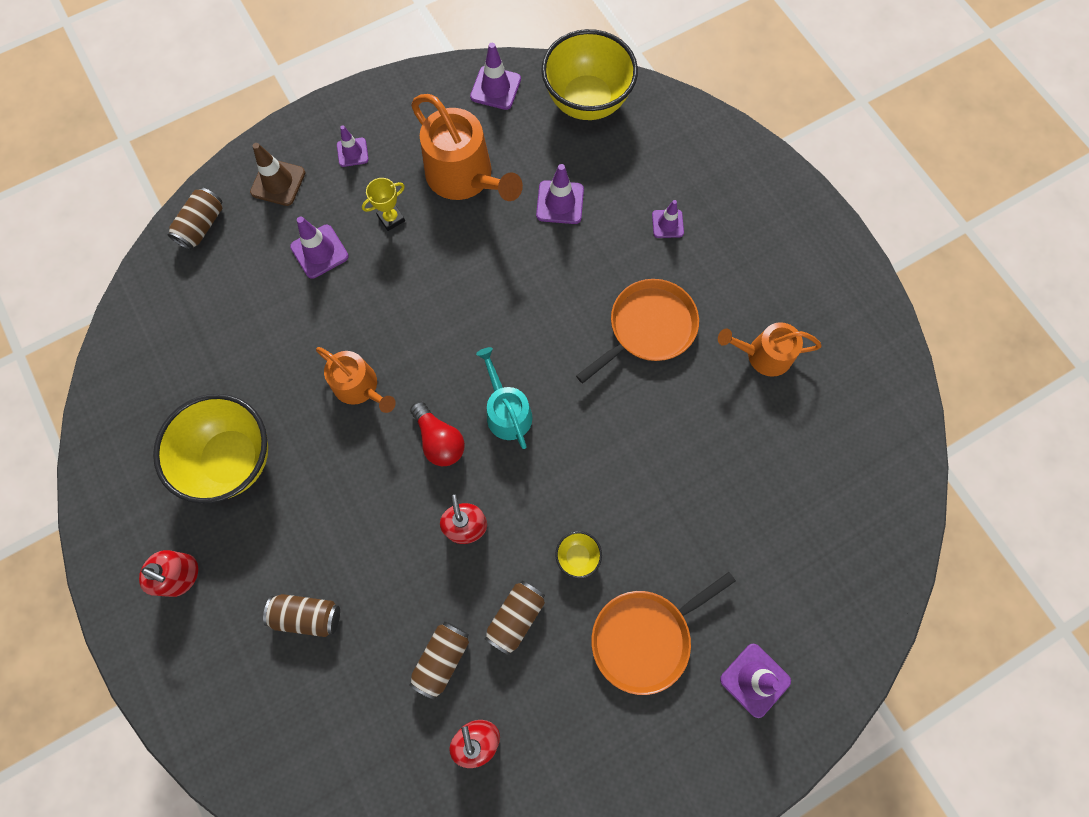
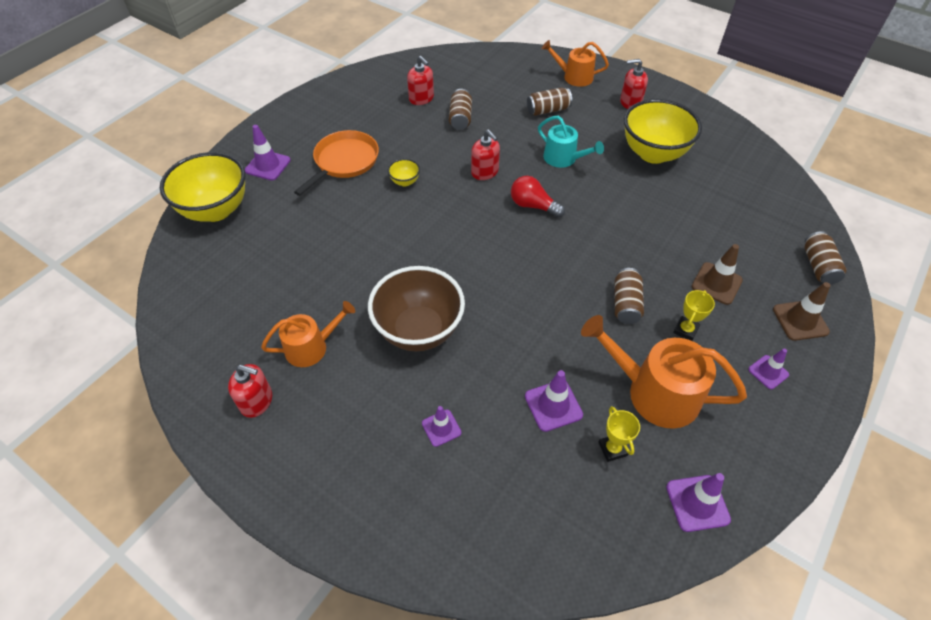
camera: 155 degrees right, 20 degrees down
(319, 251) = (716, 283): purple traffic cone -> brown traffic cone
(359, 387) = (609, 214): orange watering can -> orange watering can (574, 77)
(506, 411) = (498, 237): turquoise watering can -> turquoise watering can (563, 158)
(516, 617) = (428, 145): brown can -> brown can (626, 304)
(533, 149) = (612, 449): none -> yellow trophy
(587, 101) = (593, 532): yellow bowl -> yellow bowl (216, 210)
(648, 327) = (419, 330): orange pan -> brown bowl
(829, 318) = (256, 401): none -> red soap dispenser

